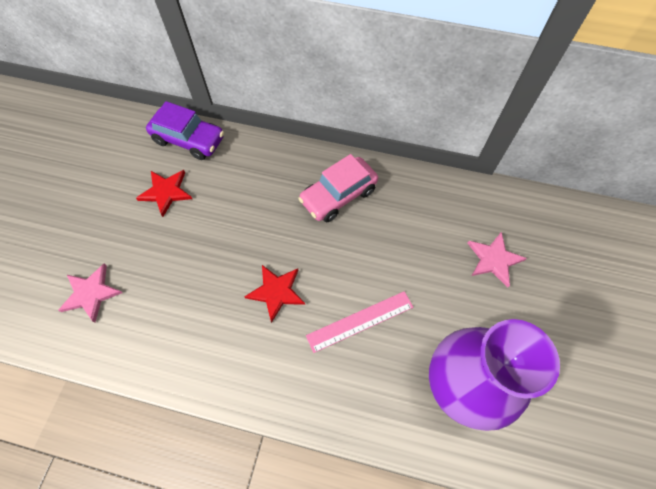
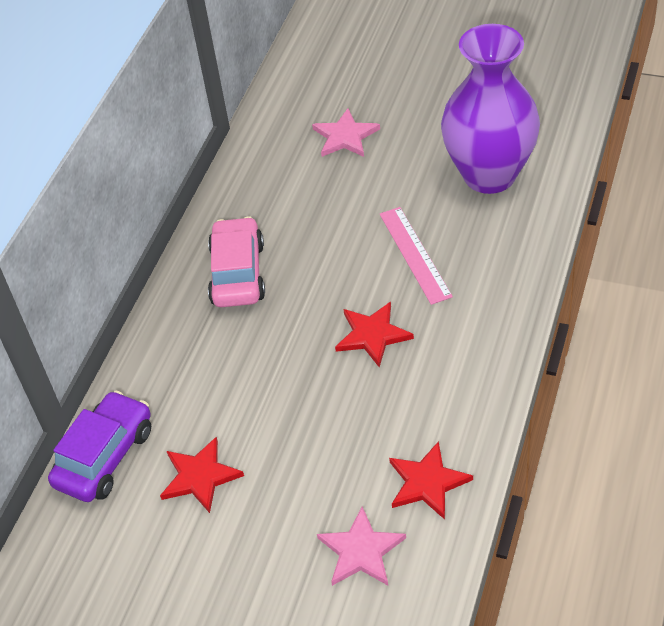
camera: 80 degrees left, 15 degrees down
(137, 336) = (427, 482): none -> red star
(338, 195) = (237, 273): pink car -> pink car turned 150 degrees counterclockwise

